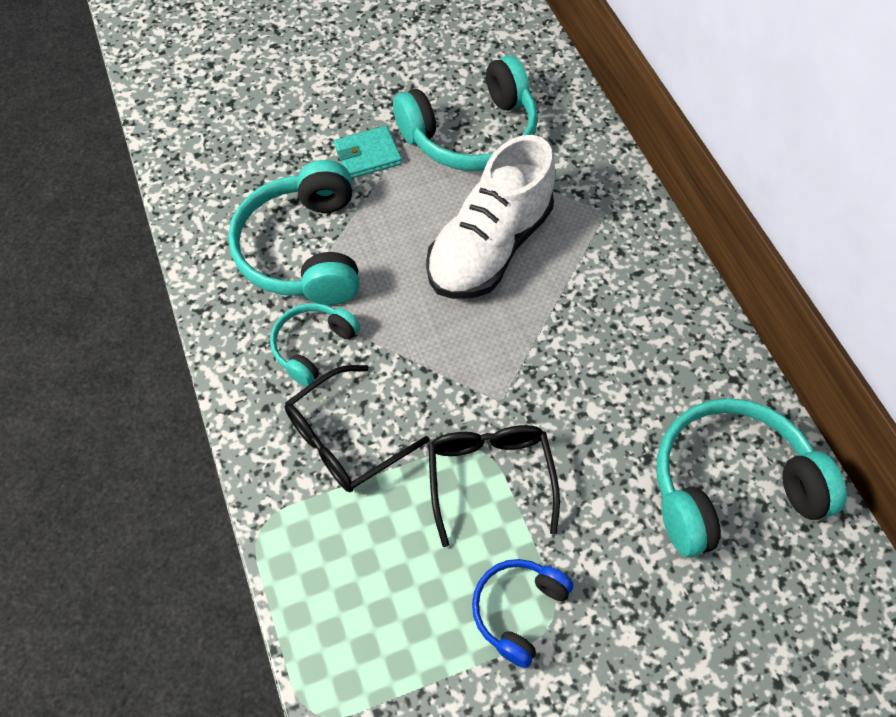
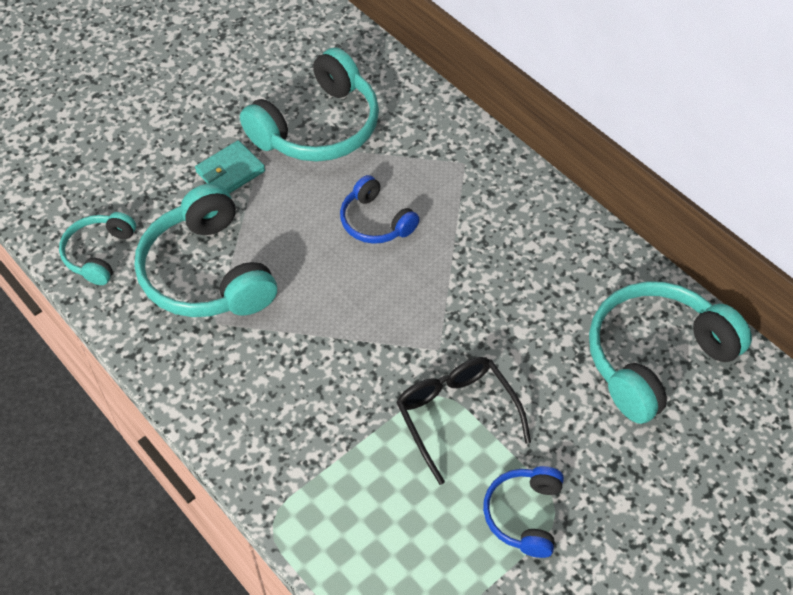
camera: 20 degrees left, 5 degrees down
(313, 346) = (252, 354): turquoise headphones -> turquoise headphones (99, 253)
(345, 439) = (316, 424): black glasses -> none
(490, 247) = (375, 221): white shoe -> blue headphones

